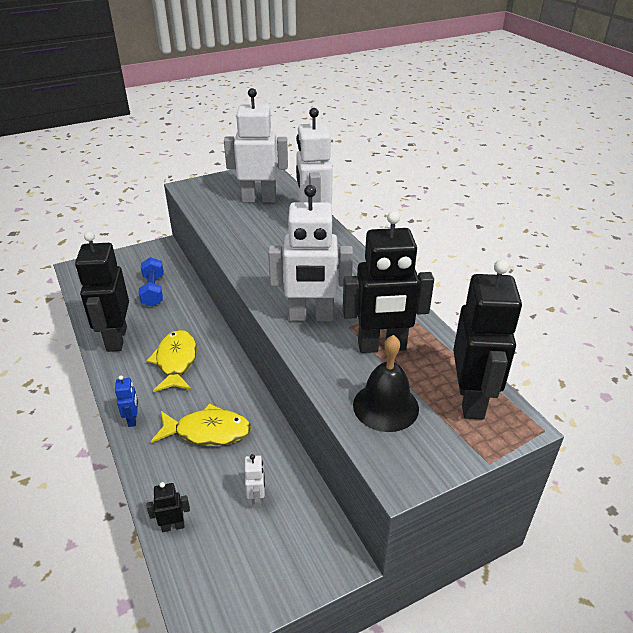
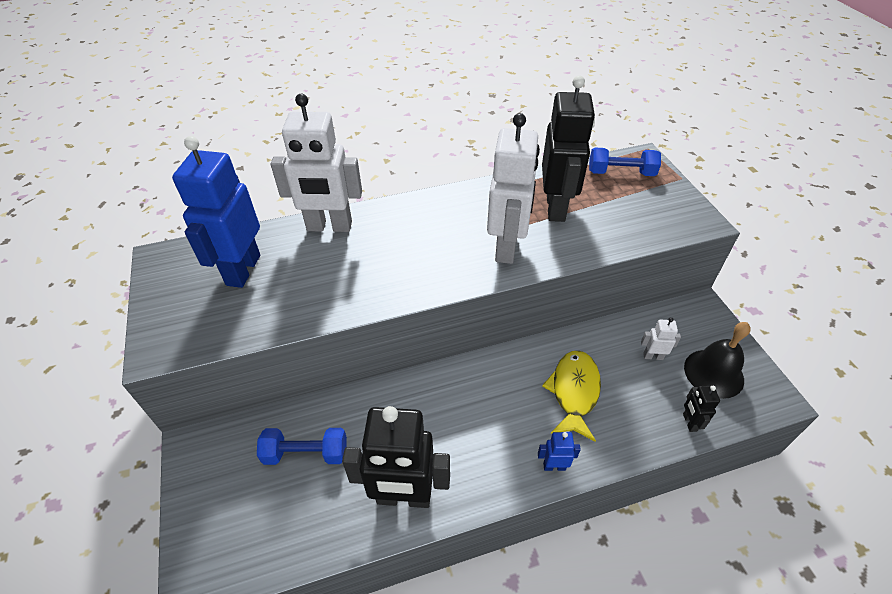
camera: 80 degrees left, 10 degrees up
(176, 361) = (462, 422): yellow fish -> none
(259, 199) = (243, 270): white robot -> blue robot
(385, 406) = (630, 217): black bell -> black bell (713, 373)
(471, 400) = (621, 173): black robot -> blue dumbbell

